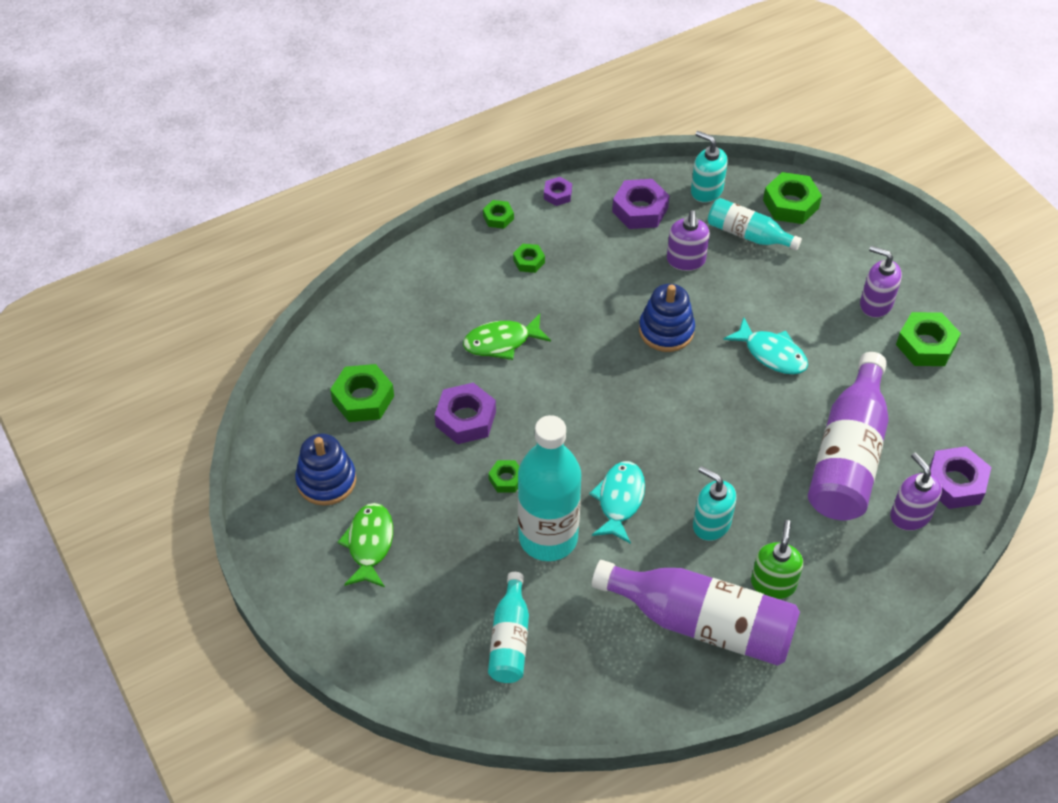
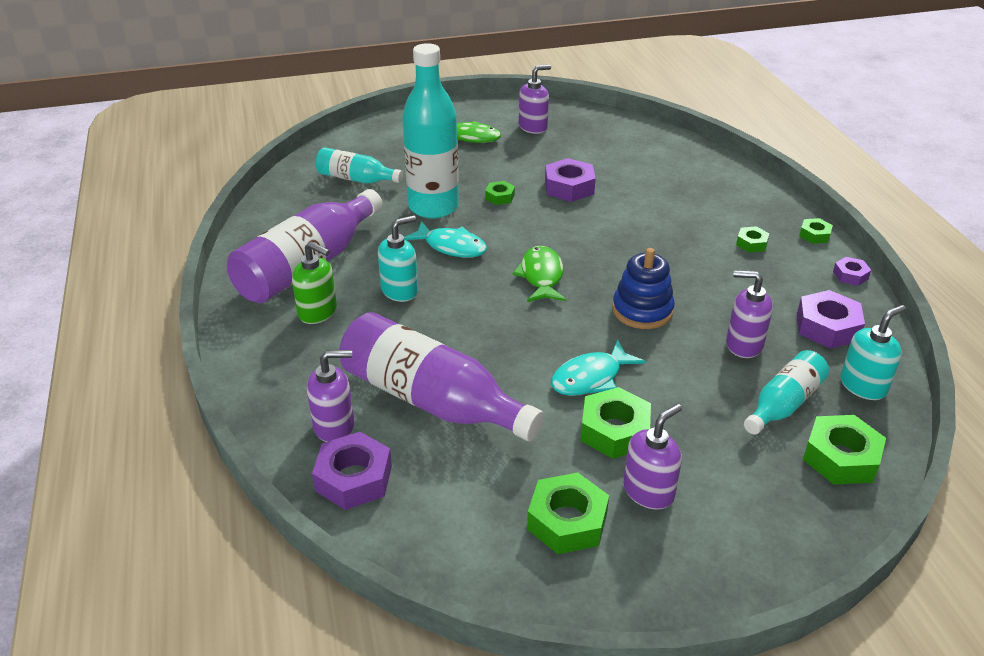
camera: 105 degrees right, 15 degrees down
(326, 480) = (533, 127): blue stacking toy -> purple soap dispenser
(363, 399) = (605, 147): green nut -> green nut (614, 431)
(501, 342) = (650, 215): green fish -> green fish (541, 276)

